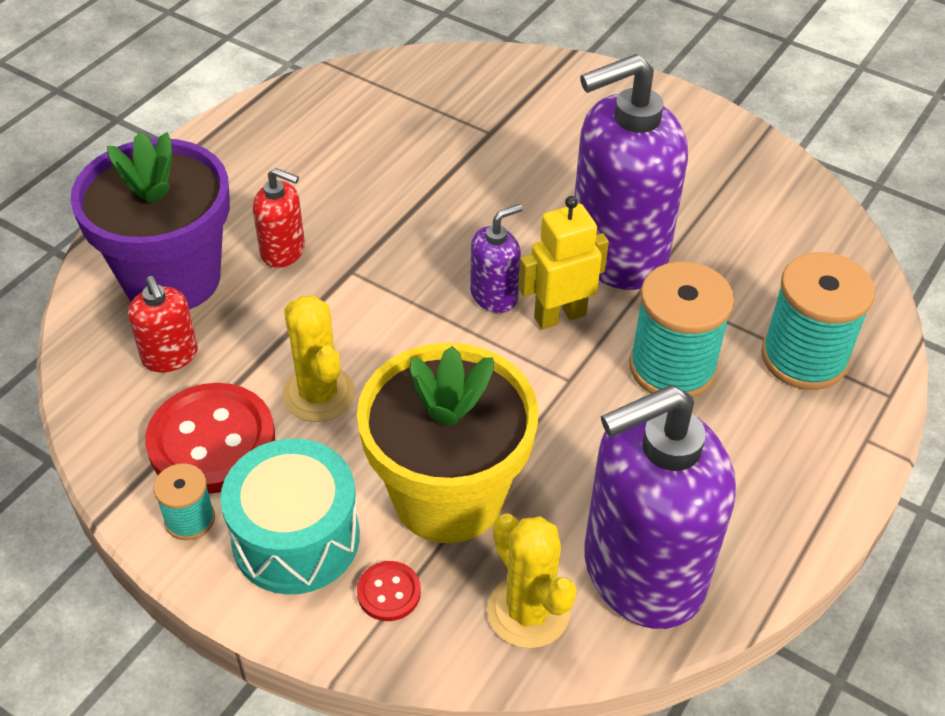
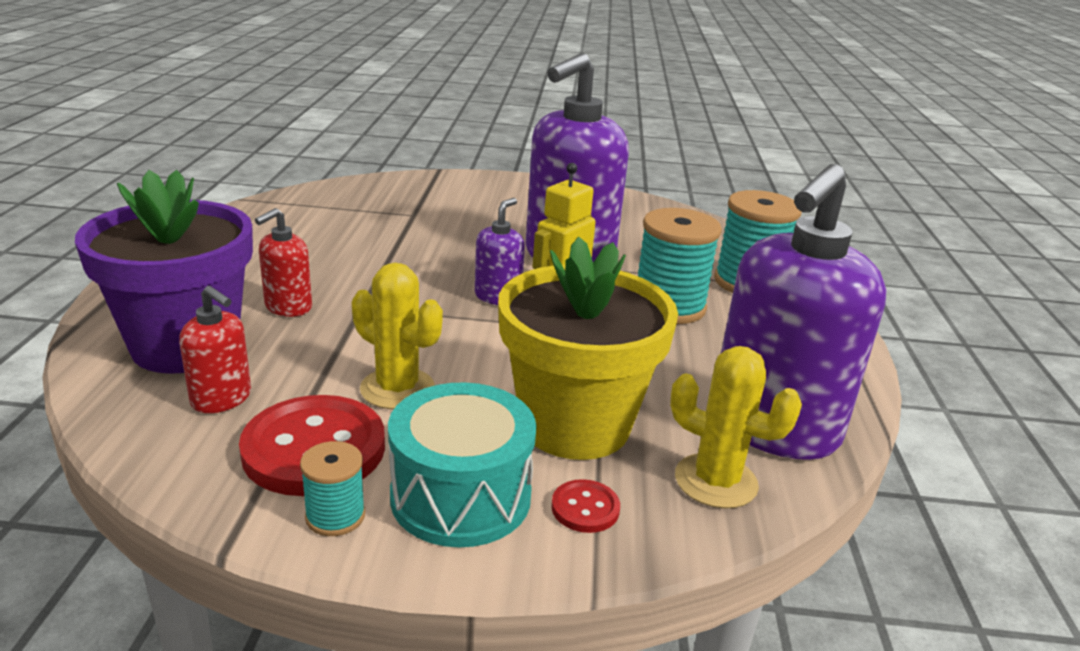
camera: 30 degrees left, 20 degrees down
(283, 251) = (288, 307): red soap dispenser -> red soap dispenser turned 135 degrees clockwise

